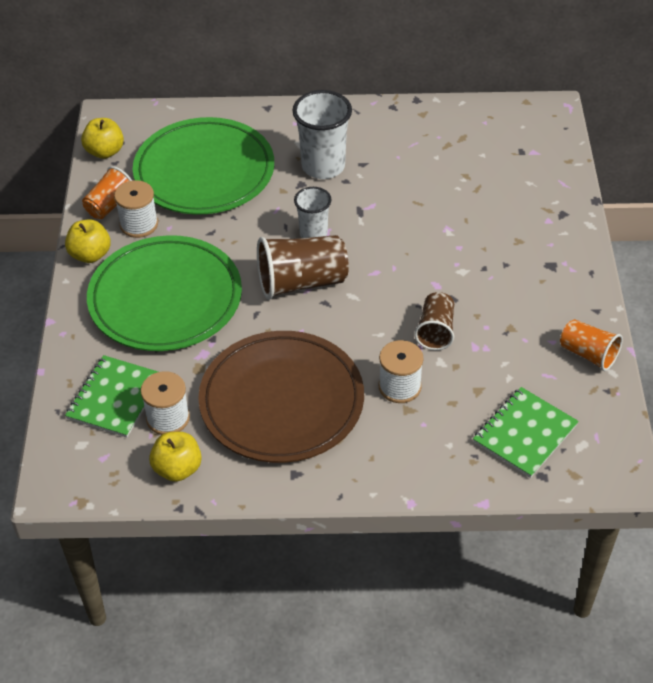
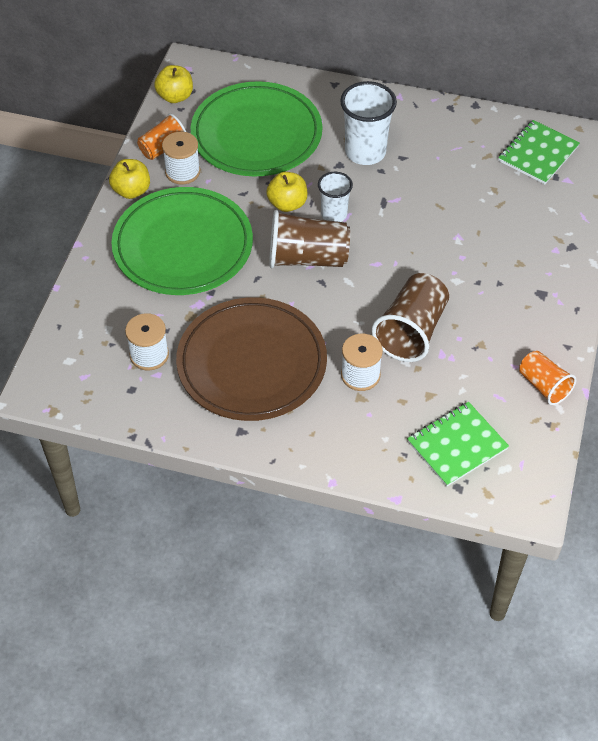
camera: 15 degrees right, 5 degrees up
(115, 398) = (110, 326): green notebook -> green notebook (538, 154)
(177, 469) = (142, 402): yellow apple -> yellow apple (287, 204)
(435, 331) = (411, 331): brown cup -> brown cup, size x1.64

